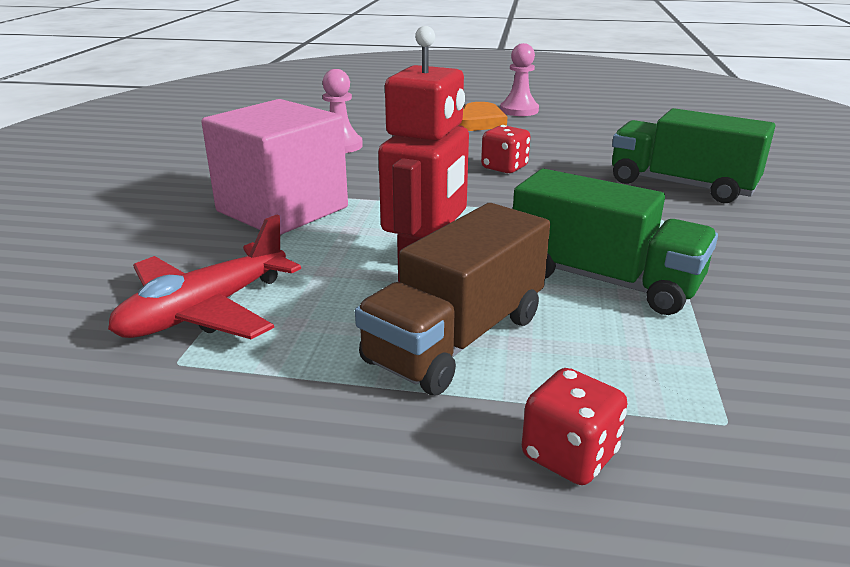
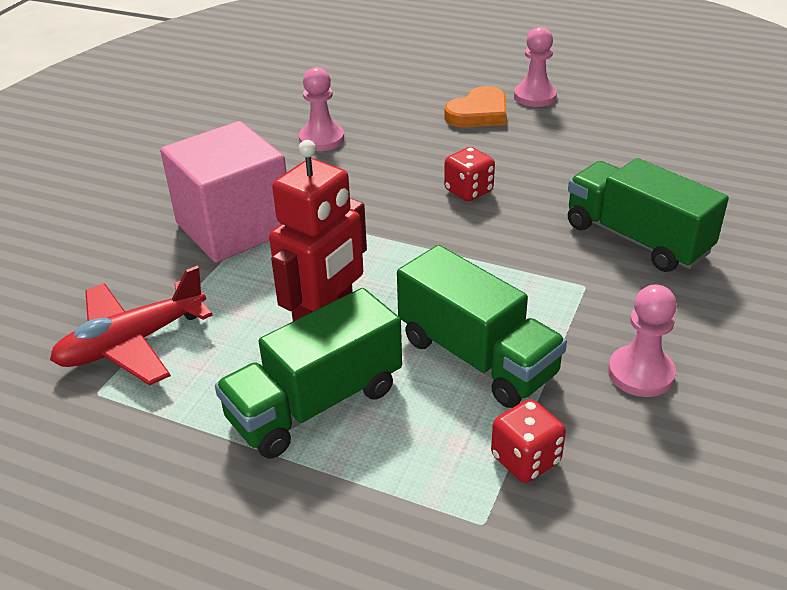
camera: 15 degrees right, 10 degrees up
(456, 339) = (315, 404): brown truck -> green truck
(569, 455) = (343, 529): red dice -> red dice (525, 459)
(772, 274) = (640, 373): none -> pink pawn

